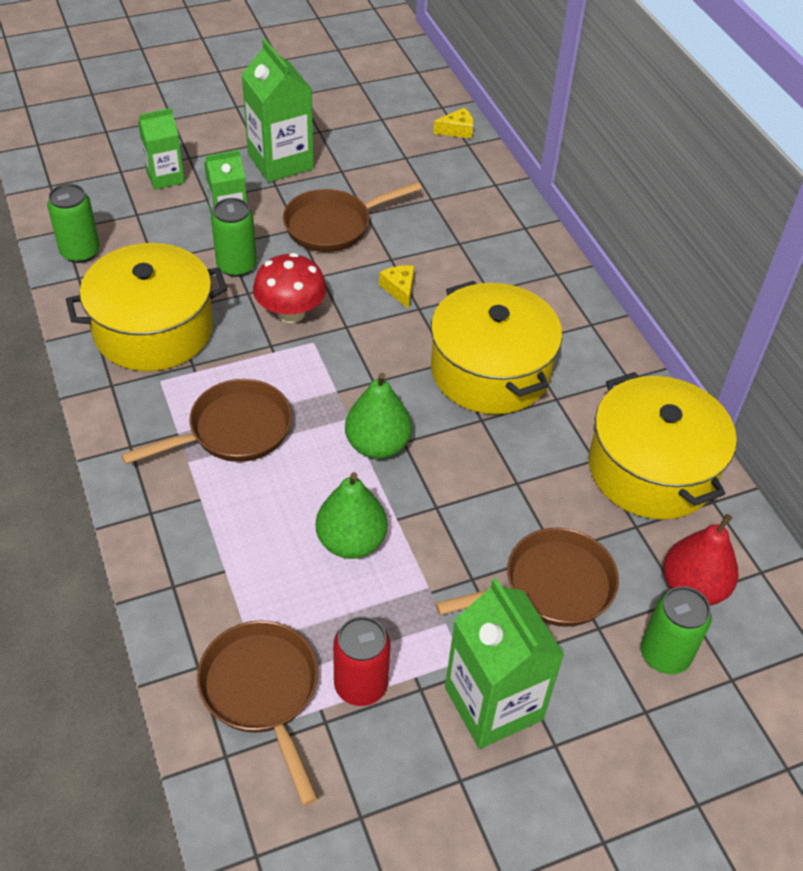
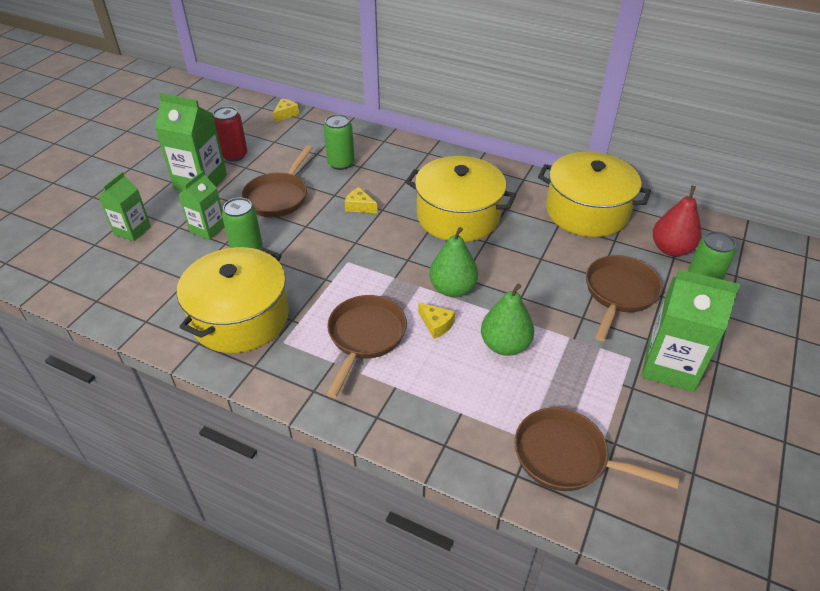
camera: 40 degrees left, 5 degrees down
(80, 252) = (127, 306): green can -> green can (341, 163)
(291, 313) = (314, 255): red mushroom -> none
(313, 469) = (436, 324): none -> yellow cheese
(361, 685) = (605, 410): red can -> red can (234, 155)

